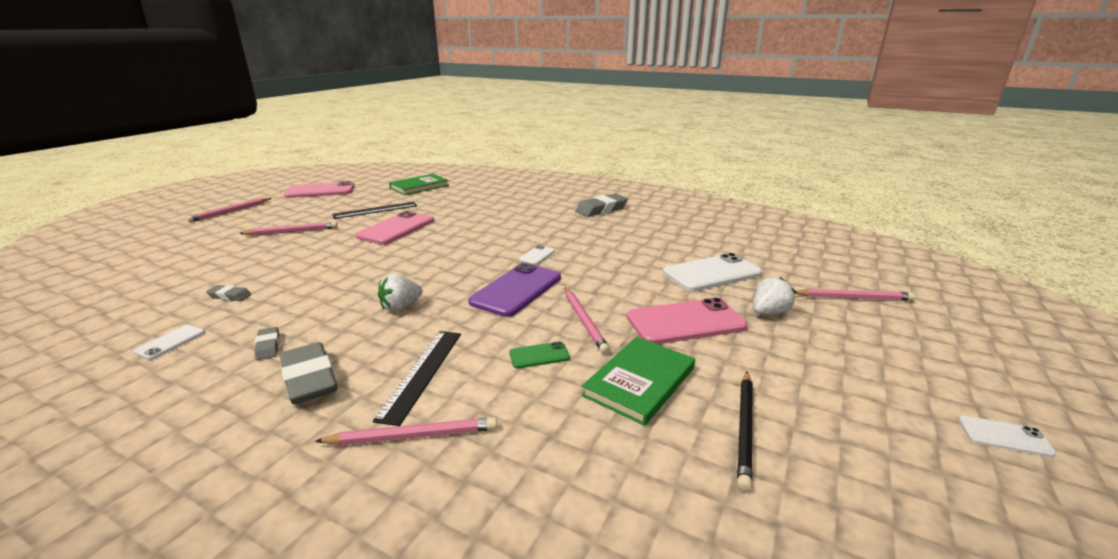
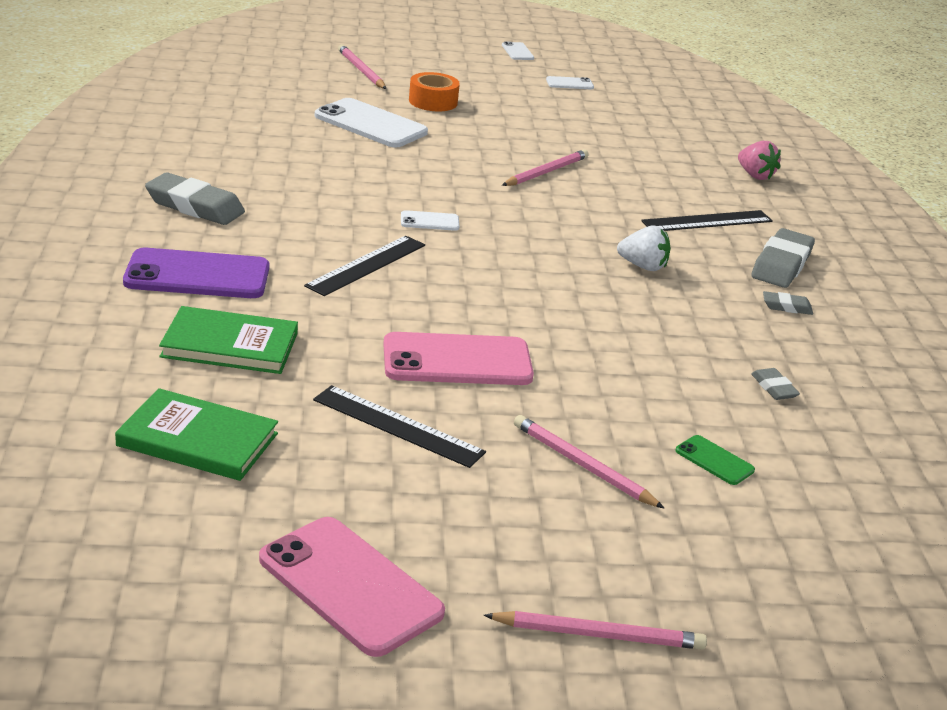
camera: 125 degrees left, 5 degrees up
(170, 342) = (862, 366): white phone -> white phone (569, 83)
(268, 346) = (786, 307): grey eraser -> grey eraser turned 60 degrees clockwise
(412, 436) = (760, 204): pink pencil -> none
(479, 482) = (755, 175): none -> pink strawberry
(503, 230) = (367, 265): none -> black ruler
(516, 290) = (530, 214): purple phone -> purple phone (197, 275)
(539, 355) = (621, 181): green phone -> green phone (714, 460)
(640, 382) = (601, 142): green book -> green book (230, 345)
(685, 322) = (492, 132): pink phone -> none
(744, 428) = (604, 111): black pencil -> none
(768, 313) = (433, 101): white strawberry -> orange tape

